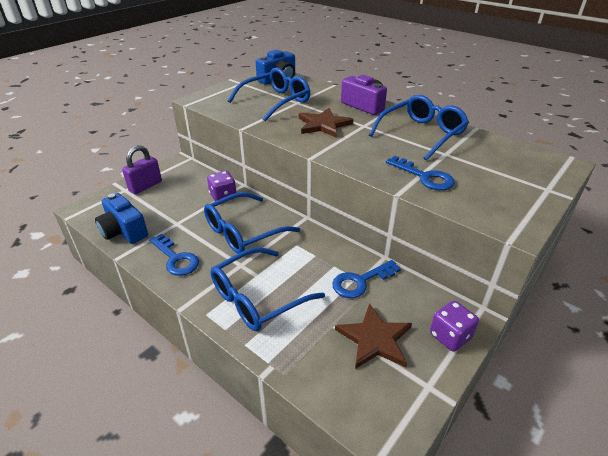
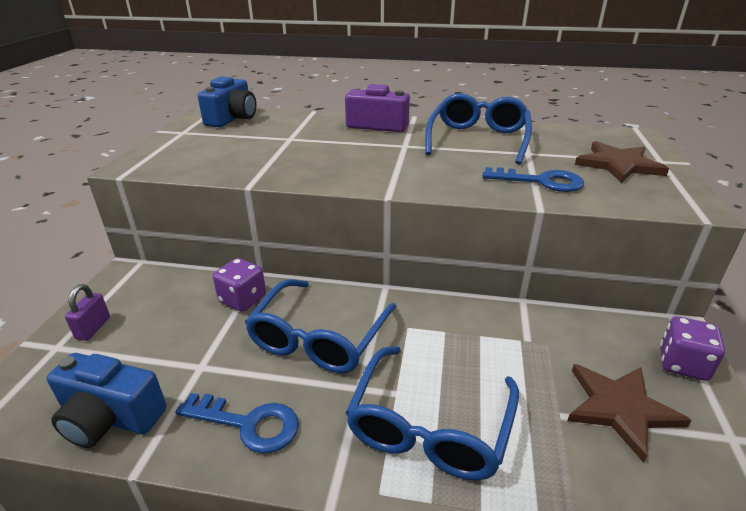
camera: 30 degrees left, 5 degrees down
(145, 186) = (93, 328): purple padlock -> purple padlock, size x0.65
(275, 102) = (258, 144): blue glasses -> none
(323, 125) = (356, 156): brown star -> brown star (618, 165)
(360, 281) = (529, 342): blue key -> none

